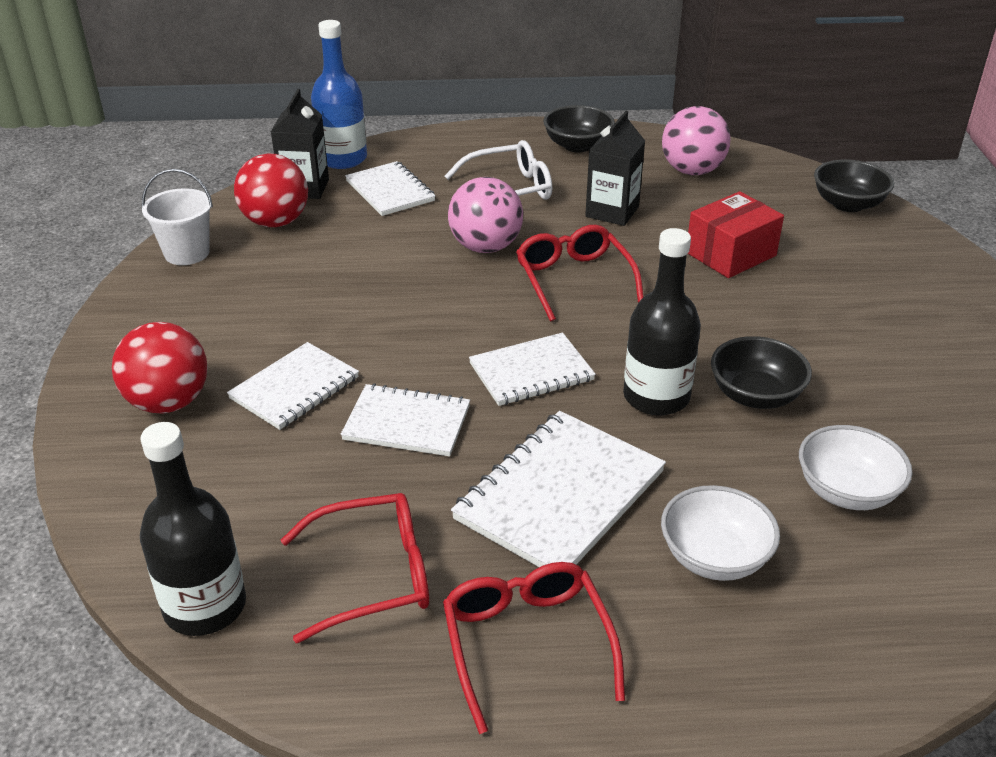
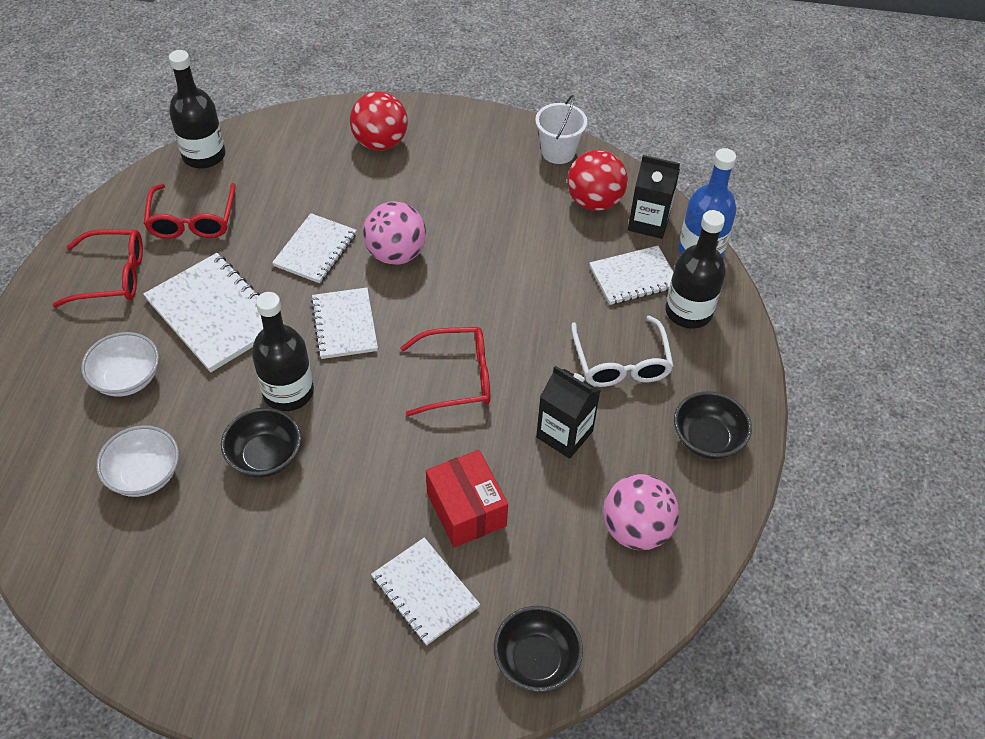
camera: 100 degrees right, 15 degrees up
(294, 388) = (373, 199): white notebook -> white notebook (425, 592)
(429, 161) = (688, 312): none -> black bottle
(485, 247) = (524, 328): pink ball -> pink ball (396, 254)

